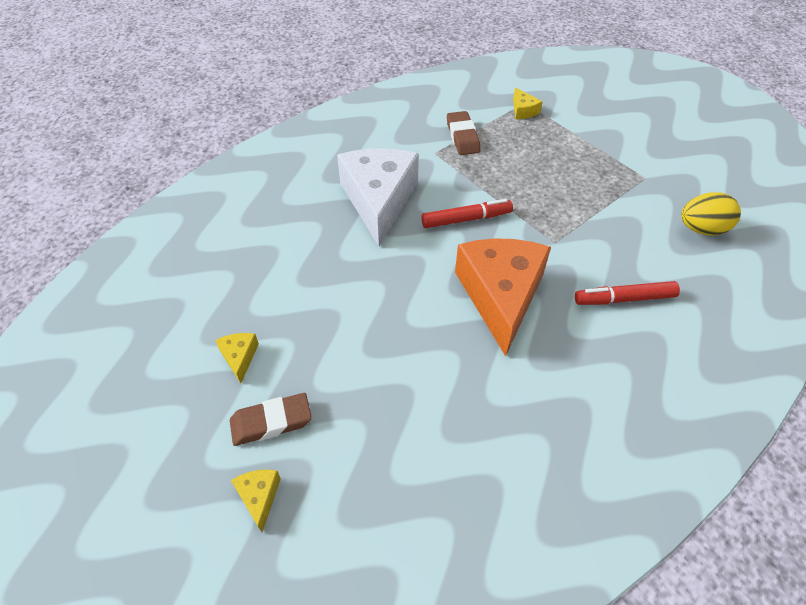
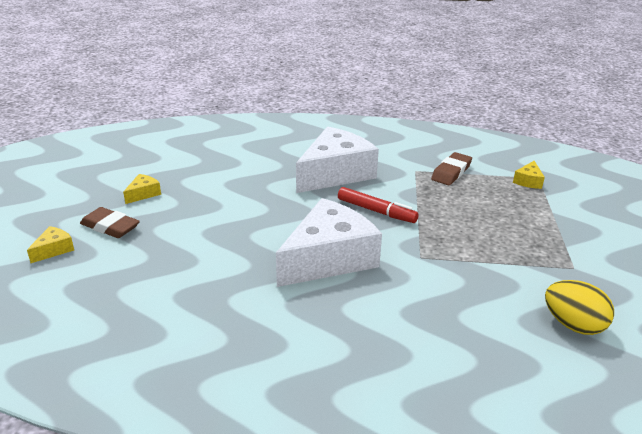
camera: 45 degrees right, 20 degrees down
(501, 296) = (329, 258): orange cheese -> white cheese
(624, 299) = (418, 317): red marker -> none

